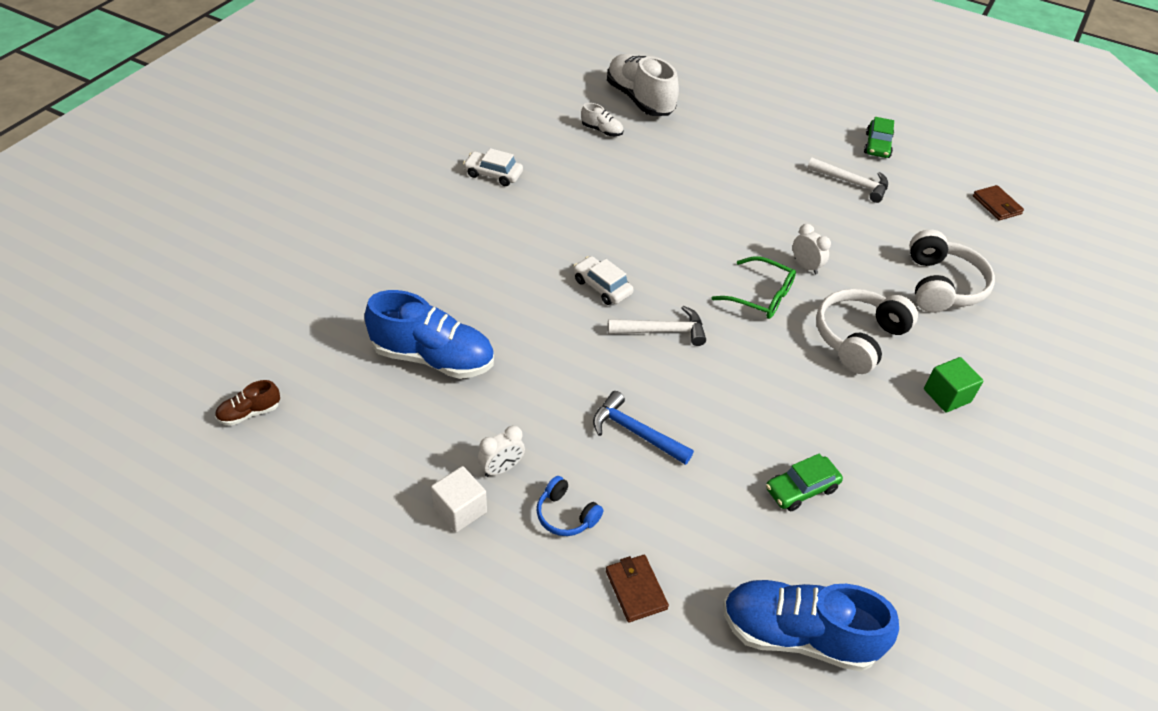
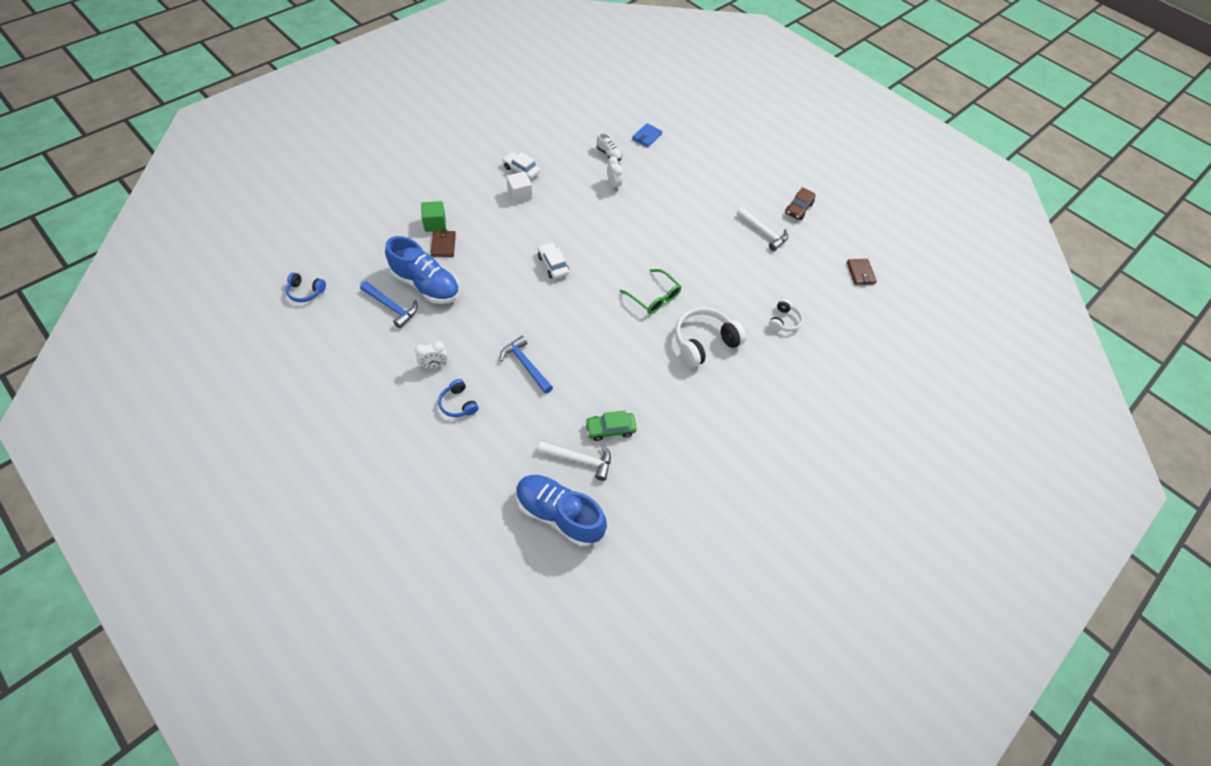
camera: 15 degrees right, 10 degrees up
(249, 413) = (306, 292): brown shoe -> blue headphones
(396, 402) = (392, 307): none -> blue hammer
(460, 510) = (398, 383): white cube -> white cube (519, 195)
(635, 589) = (477, 459): brown wallet -> brown wallet (443, 245)
(639, 100) = (647, 137): white shoe -> blue wallet
(663, 331) = (577, 304): white hammer -> white hammer (580, 460)
(805, 266) = (696, 284): white clock -> white clock (613, 185)
(877, 145) = (798, 208): green car -> brown car
(941, 285) = (783, 321): white headphones -> white headphones, size x0.54
(947, 395) = (741, 396): green cube -> green cube (435, 224)

